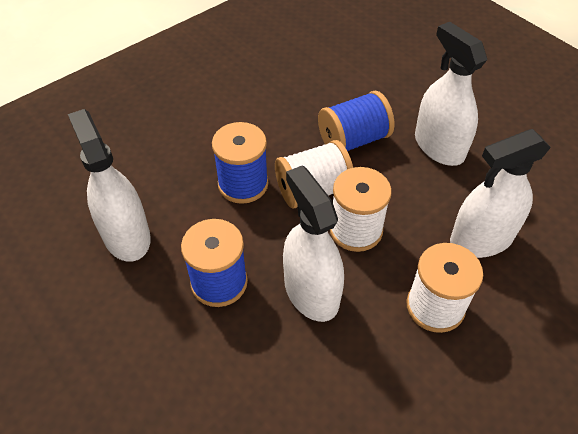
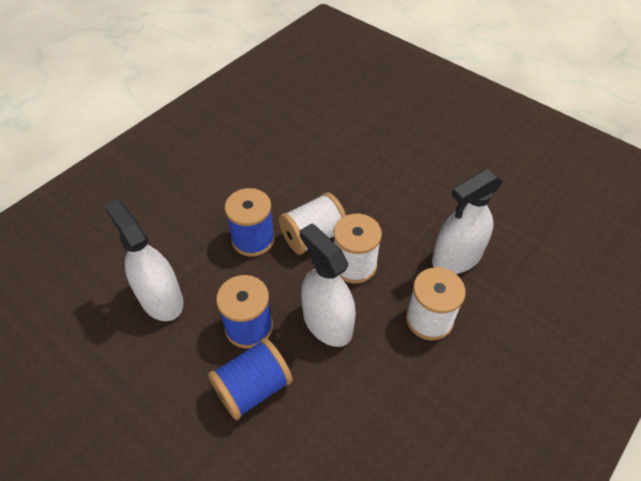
camera: 10 degrees left, 0 degrees up
(353, 140) = (339, 188): blue spool -> blue spool (253, 388)
(439, 146) = (410, 184): white spray bottle -> none

